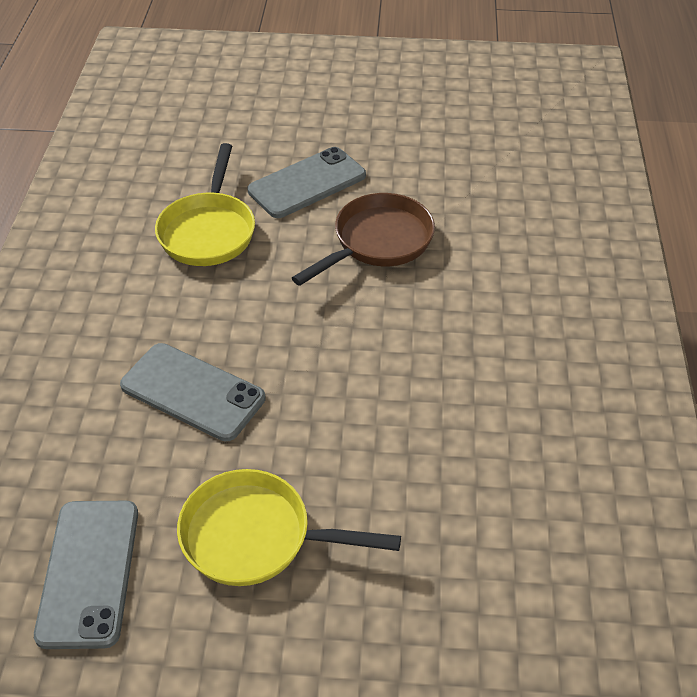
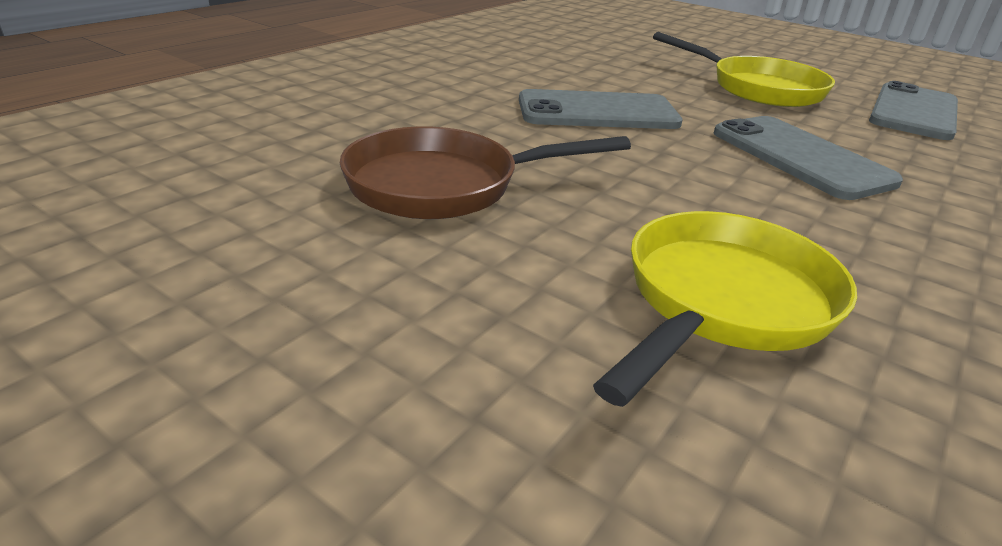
camera: 150 degrees left, 15 degrees down
(307, 183) = (453, 305): grey phone -> grey phone (597, 112)

